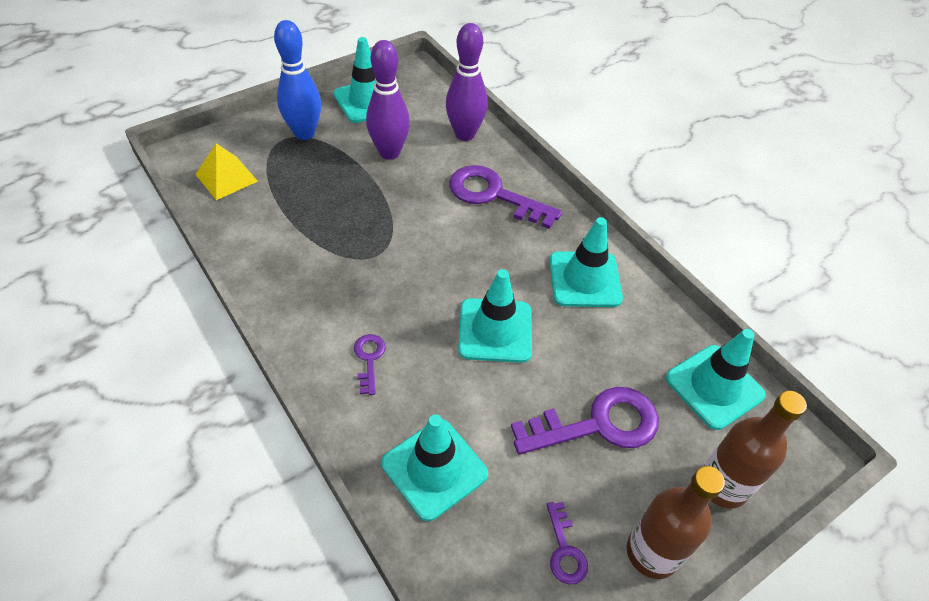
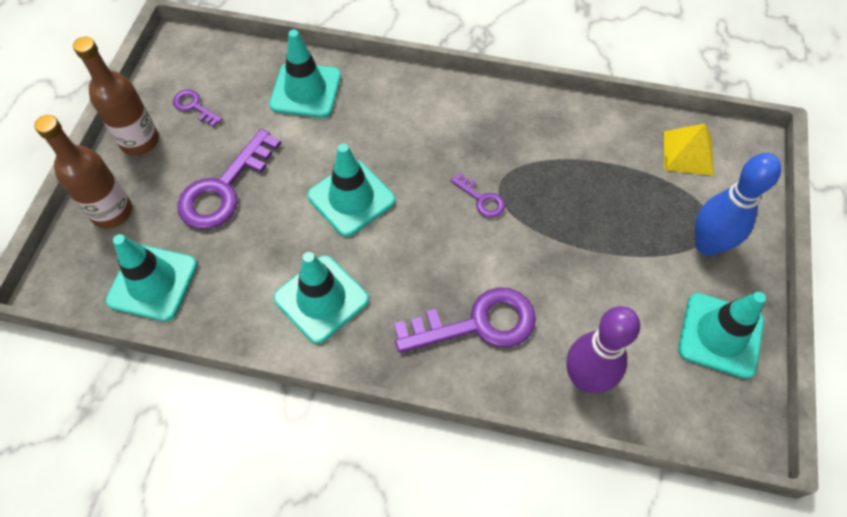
camera: 140 degrees right, 10 degrees up
(369, 359) = (412, 115): purple key -> purple key (481, 199)
(389, 152) = (616, 290): purple bowling pin -> none

